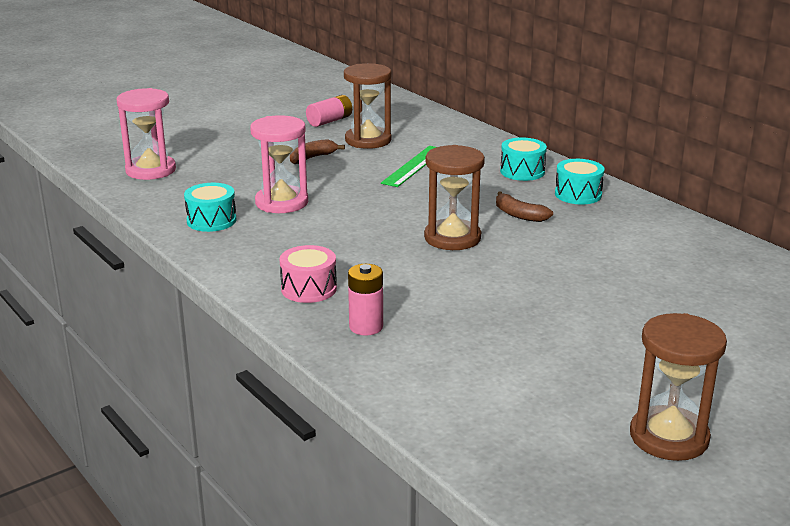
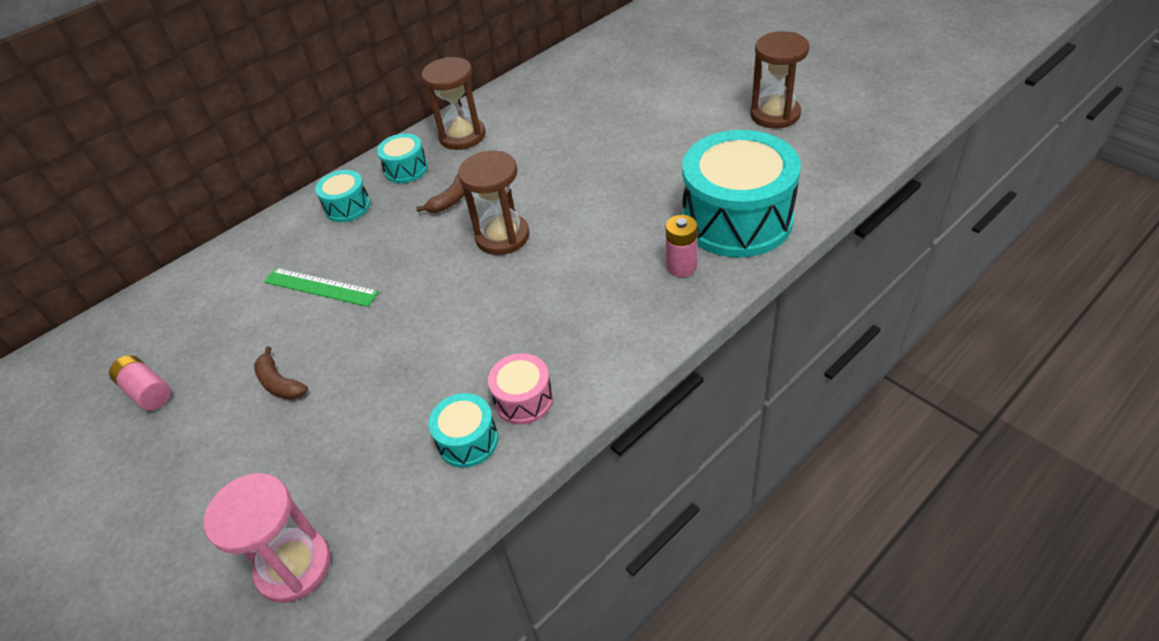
camera: 90 degrees left, 20 degrees up
(281, 202) = (416, 384): pink hourglass -> none
(309, 289) = (621, 317): pink drum -> pink drum (523, 399)
(368, 140) = (230, 339): brown hourglass -> brown hourglass (462, 136)
(433, 371) = (737, 219): none -> turquoise drum

